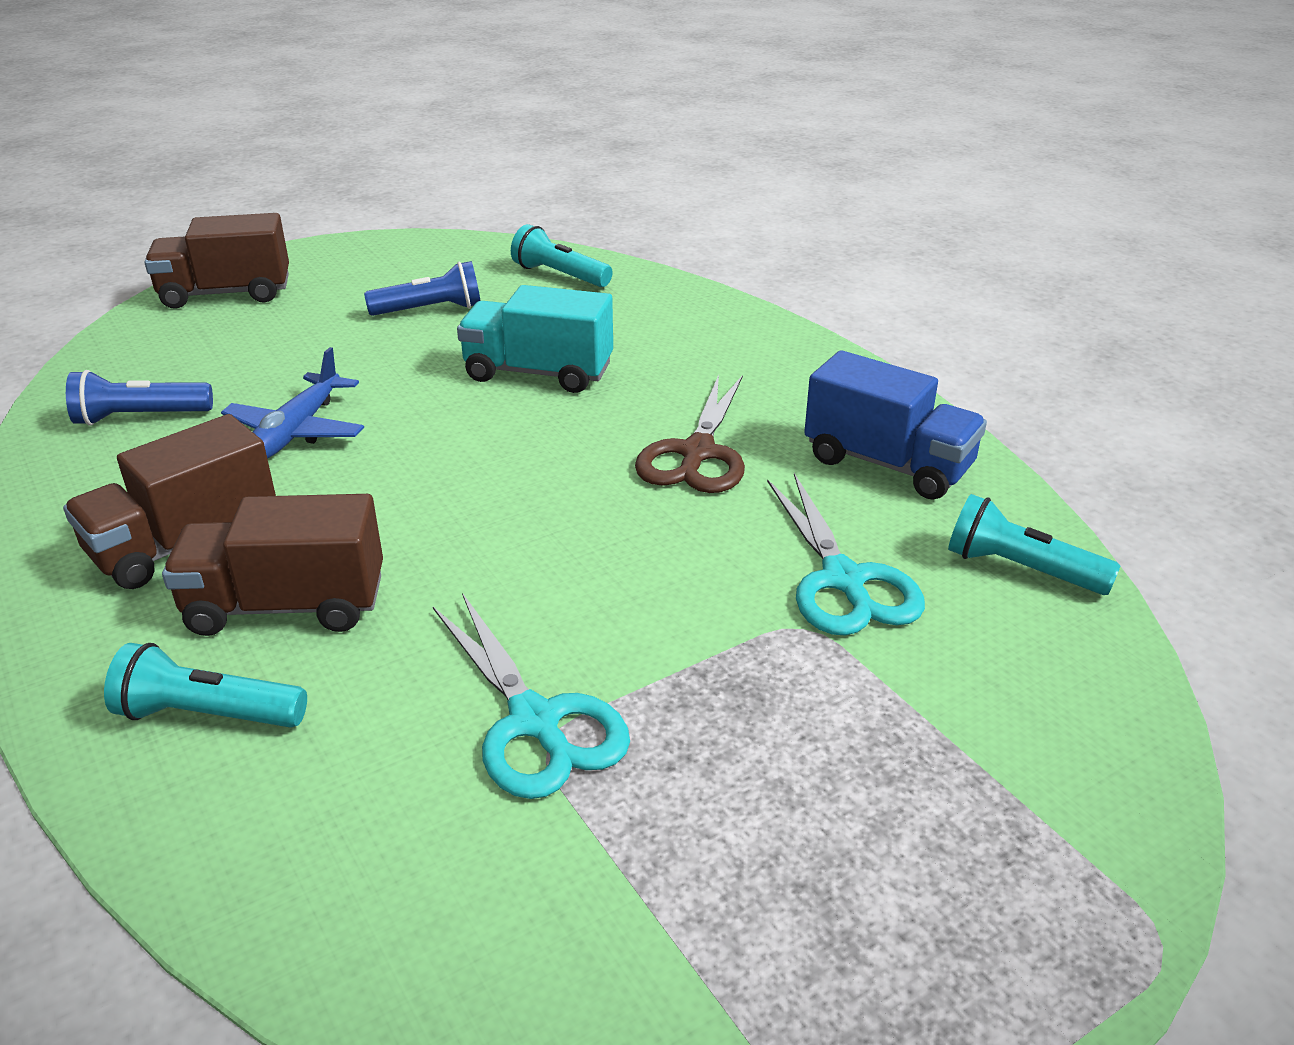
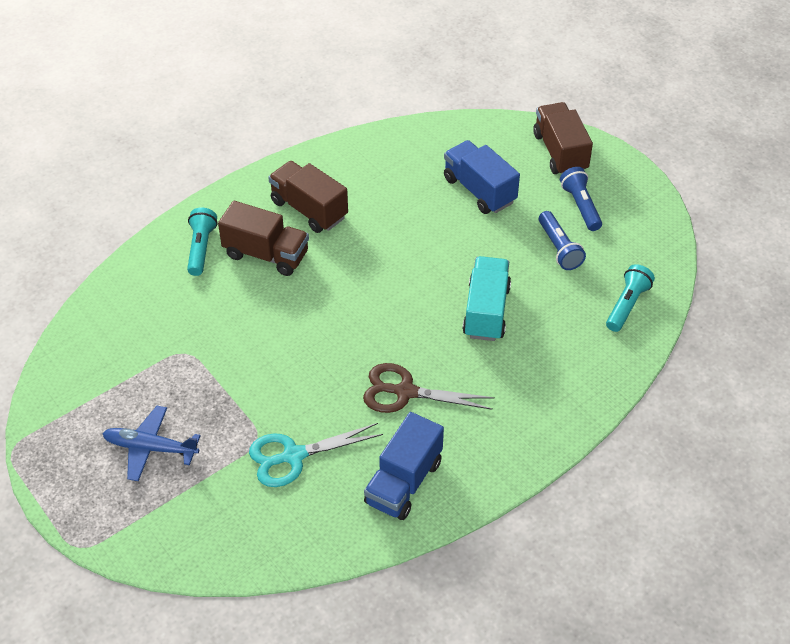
camera: 85 degrees right, 15 degrees up
(140, 417) = (413, 161): blue flashlight -> blue flashlight (581, 206)
(263, 361) = (479, 190): none -> blue truck
(286, 606) = (266, 254): brown truck -> brown truck turned 120 degrees clockwise
(296, 431) = (407, 222): blue plane -> blue plane (151, 448)
(535, 722) = (196, 347): turquoise scissors -> none
(1020, 569) = (307, 535): turquoise flashlight -> none

